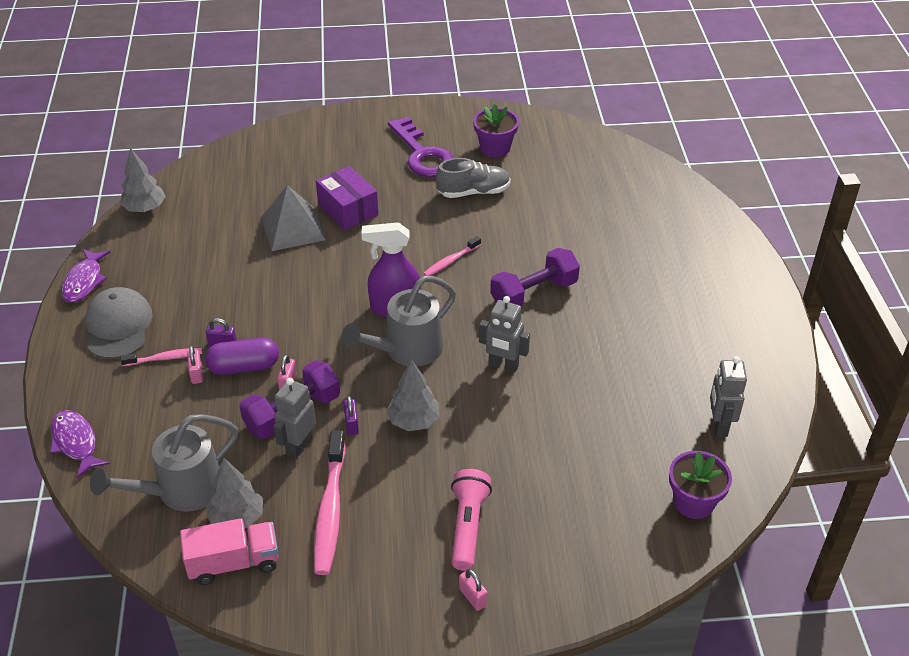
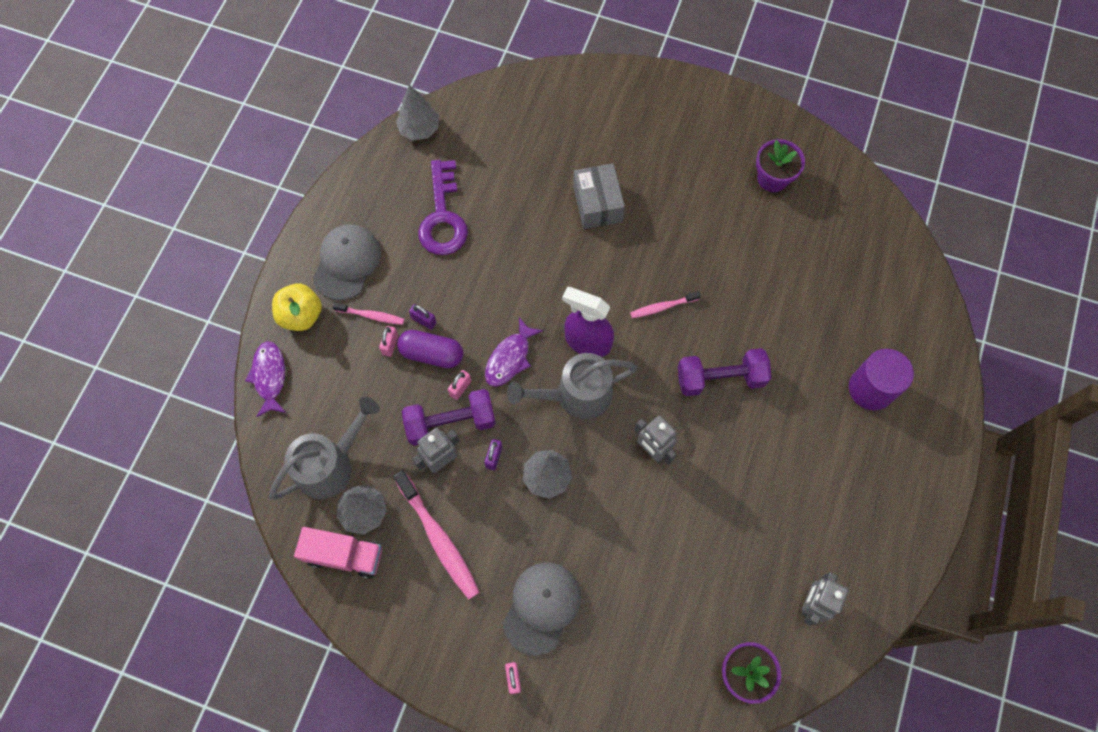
camera: 25 degrees right, 25 degrees up
(84, 281) = (337, 198): purple fish -> purple fish (510, 358)
(88, 382) = (301, 315): none -> yellow apple
(180, 491) = (331, 464): grey watering can -> grey watering can turned 150 degrees clockwise
(293, 228) = (538, 207): grey pyramid -> none
(330, 511) = (439, 539): pink toothbrush -> pink toothbrush turned 60 degrees counterclockwise
(348, 210) = (597, 204): purple box -> grey box
(422, 154) = (698, 159): purple key -> purple key (443, 217)
(468, 526) = (541, 607): pink flashlight -> grey cap
(473, 192) = (724, 228): grey shoe -> none
(669, 257) = (871, 389): none -> purple cylinder

